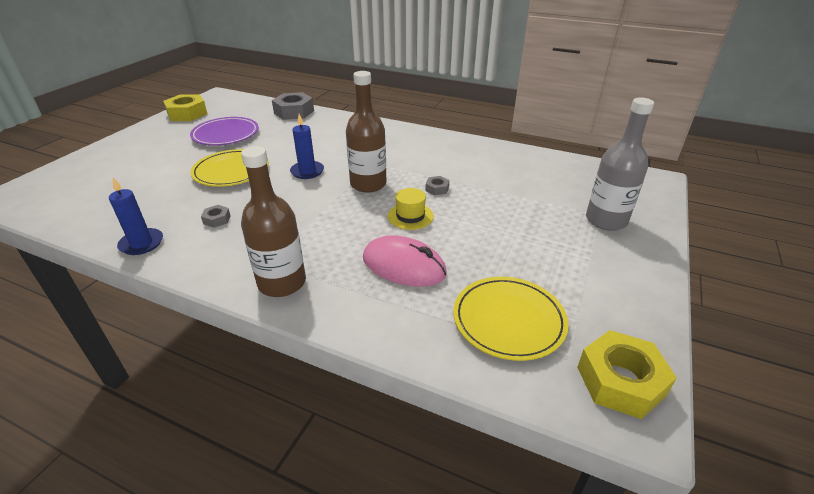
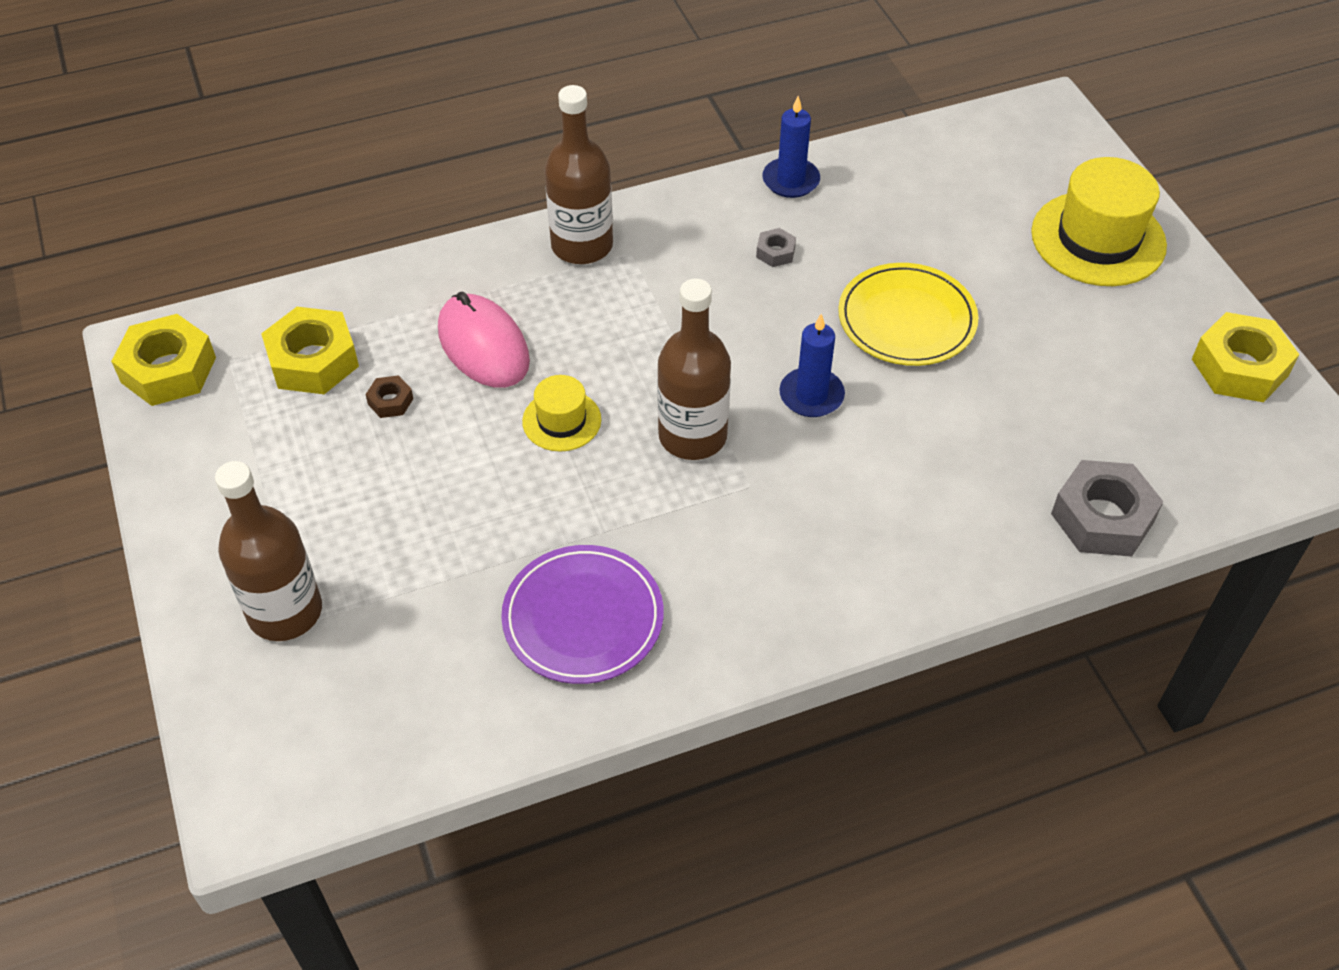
camera: 135 degrees right, 15 degrees up
(124, 154) = (1098, 239): none -> yellow hat
(226, 134) = (1071, 373): purple plate -> purple plate (583, 618)
(403, 266) = (483, 346): pink mouse -> pink mouse turned 75 degrees clockwise
(437, 189) = (586, 500): grey nut -> none
(482, 270) = (390, 401): none -> brown nut
(508, 320) = (313, 360): yellow plate -> yellow nut
(606, 220) = (285, 612): grey bottle -> brown bottle

